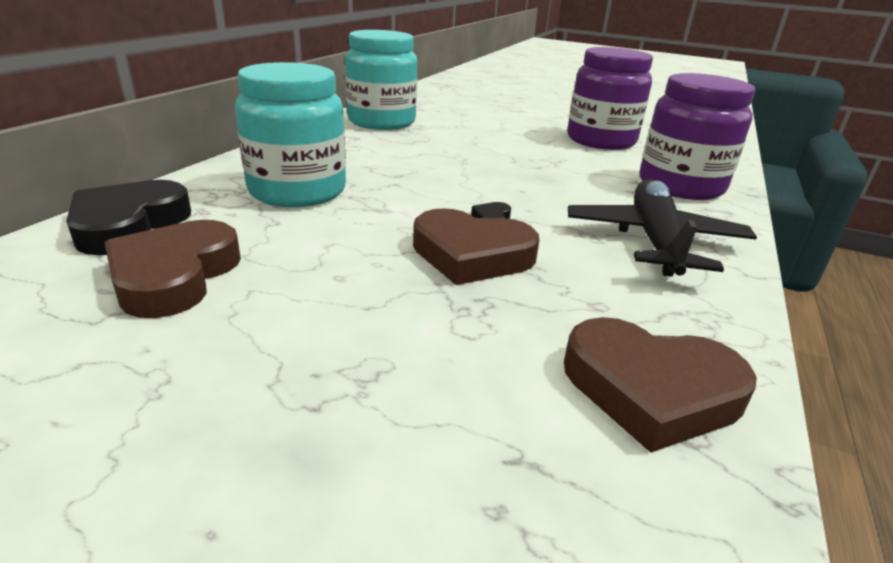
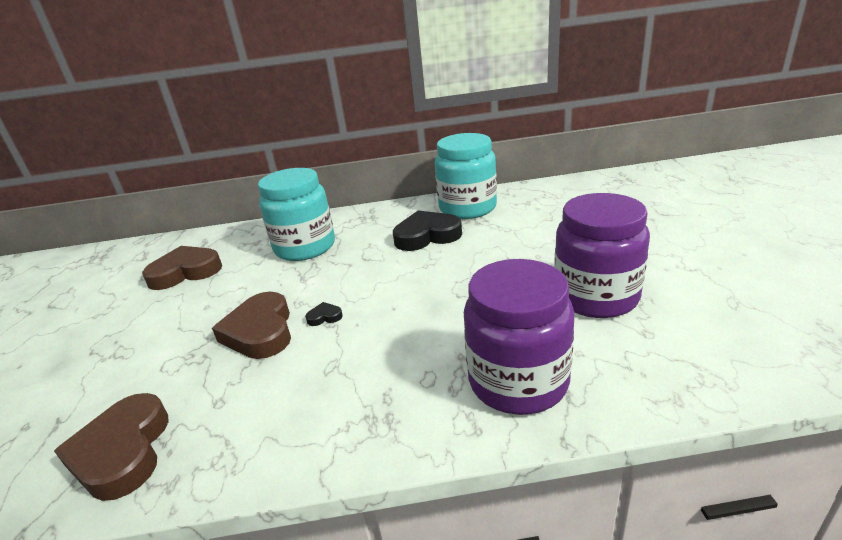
camera: 65 degrees right, 0 degrees up
(129, 225) = (228, 238): black heart -> black heart (427, 236)
(654, 241) = (350, 399): black plane -> none

